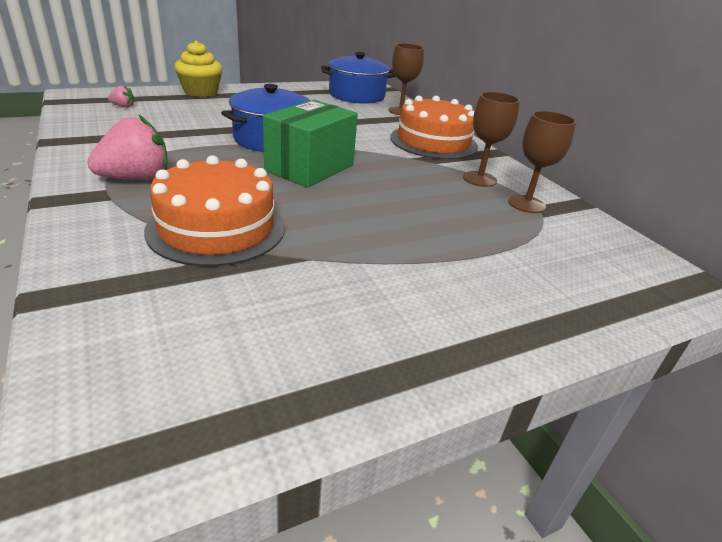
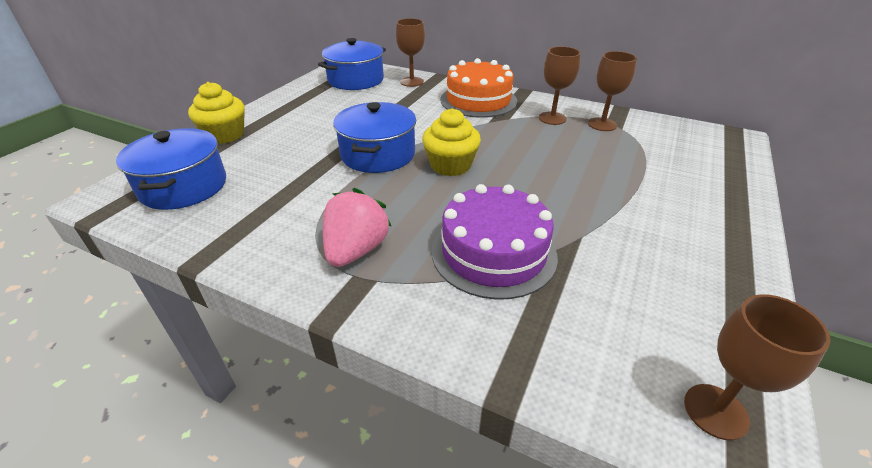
camera: 35 degrees left, 5 degrees up
(123, 106) = (184, 186): pink strawberry -> blue pot
(132, 426) = (715, 411): none -> brown goblet
(217, 228) = (493, 252): orange cake -> purple cake
(310, 168) = (450, 165): green box -> yellow cupcake

